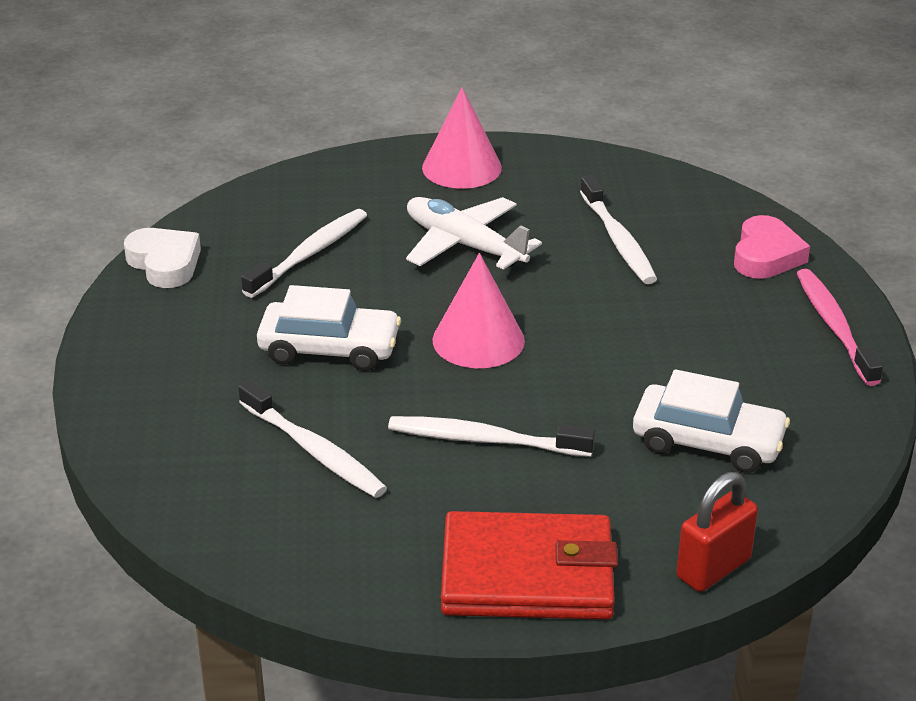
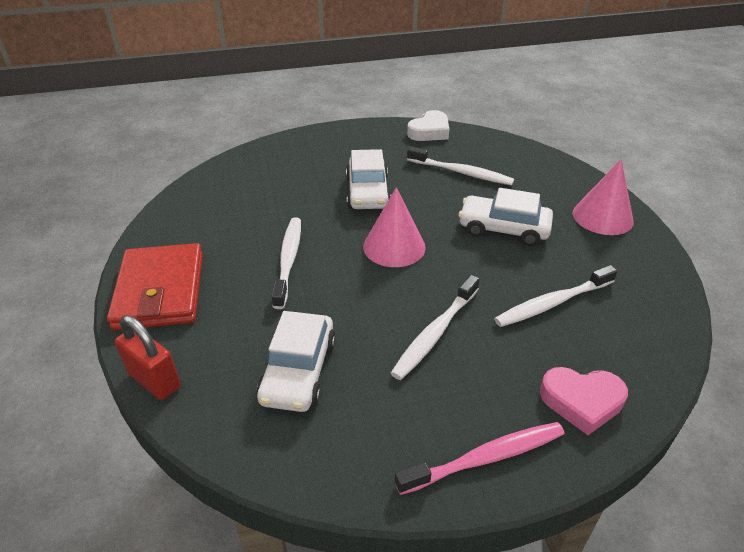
camera: 80 degrees right, 5 degrees up
(314, 451) = (272, 200): white toothbrush -> white toothbrush (435, 333)
(464, 245) = (503, 229): white plane -> white car

